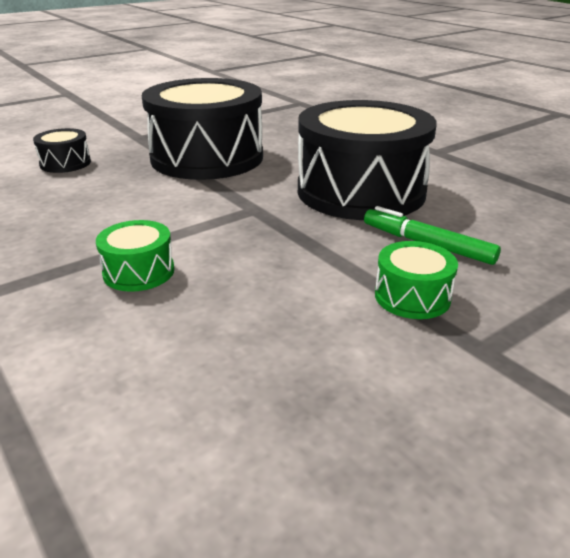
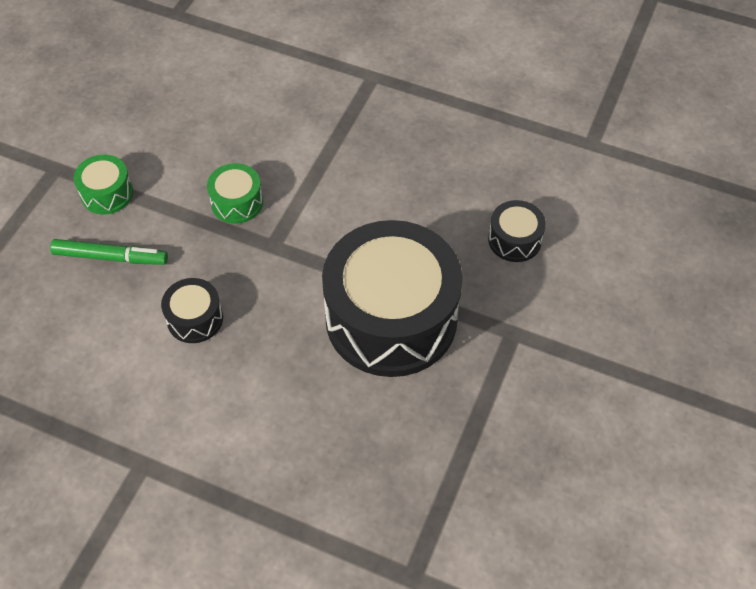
camera: 150 degrees right, 25 degrees up
(139, 272) = (295, 140): green drum -> green drum (237, 202)
(361, 191) = (195, 319): black drum -> black drum, size x0.43

